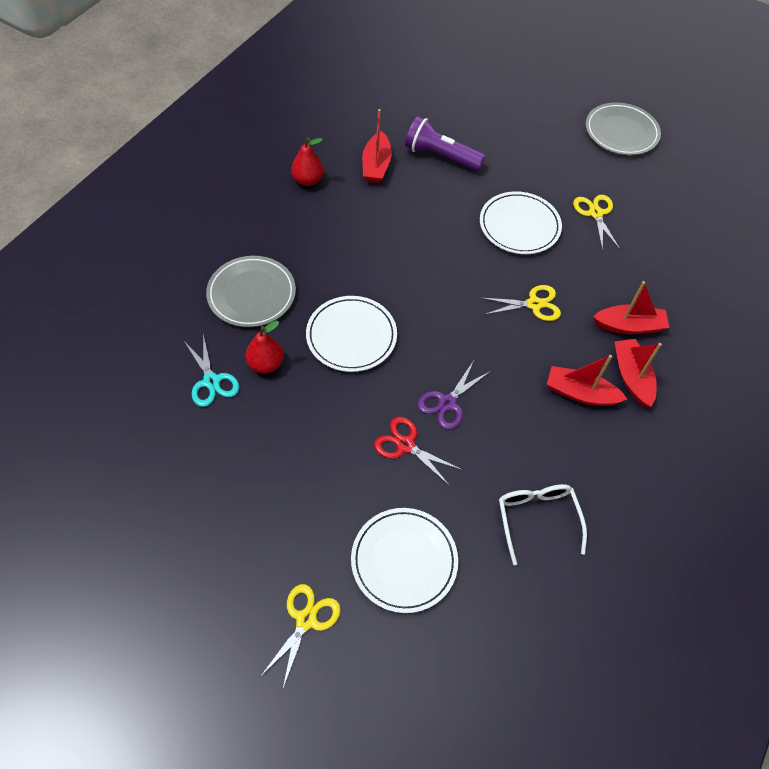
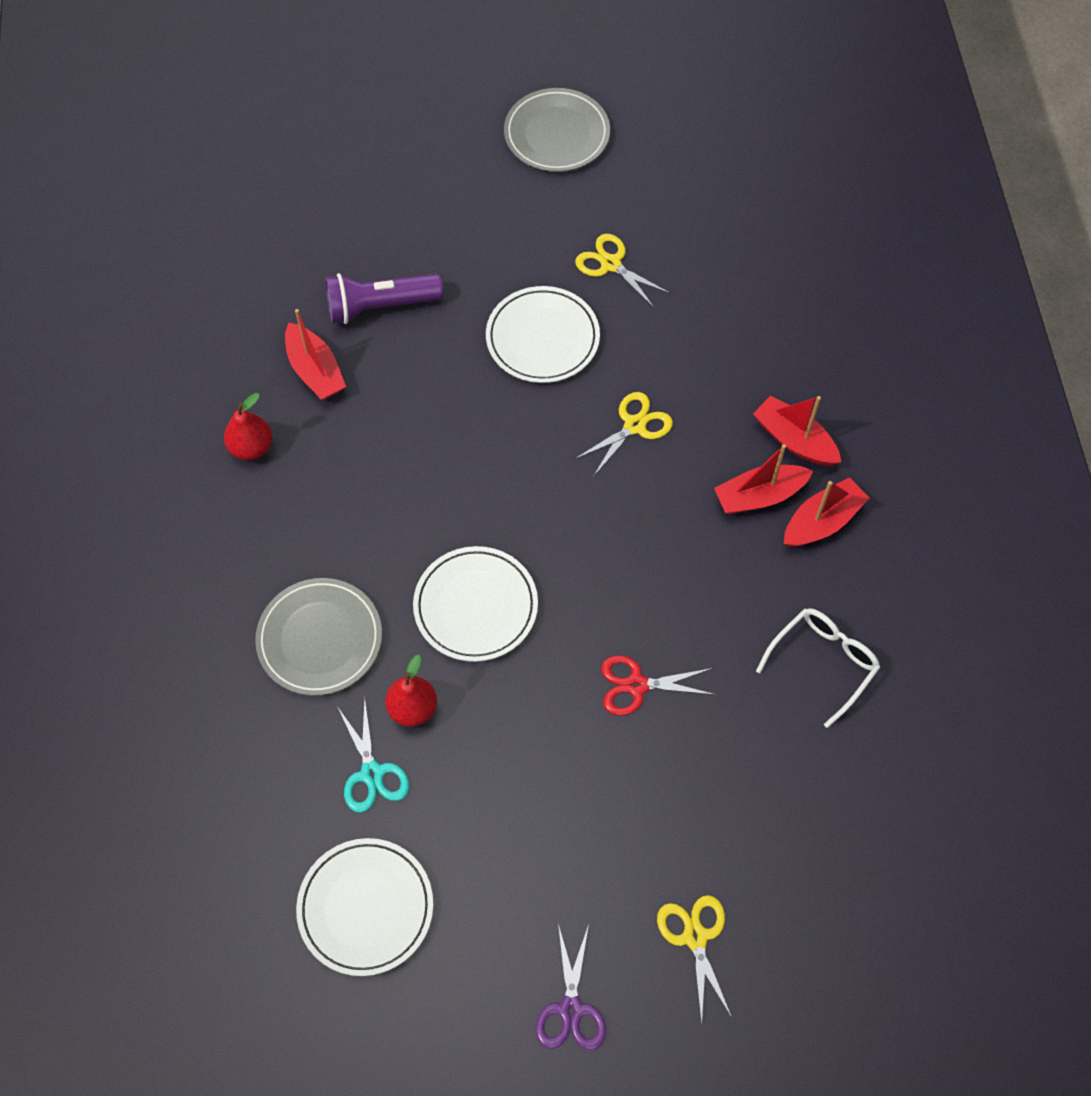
camera: 35 degrees left, 5 degrees up
(211, 381) = (372, 773): turquoise scissors -> turquoise scissors turned 45 degrees clockwise
(404, 561) = (736, 805): white plate -> white plate (365, 908)
(447, 403) = (639, 606): purple scissors -> purple scissors (570, 1009)
(537, 519) = (823, 663): white glasses -> white glasses turned 90 degrees clockwise
(629, 326) = (748, 382): red boat -> red boat (822, 521)

